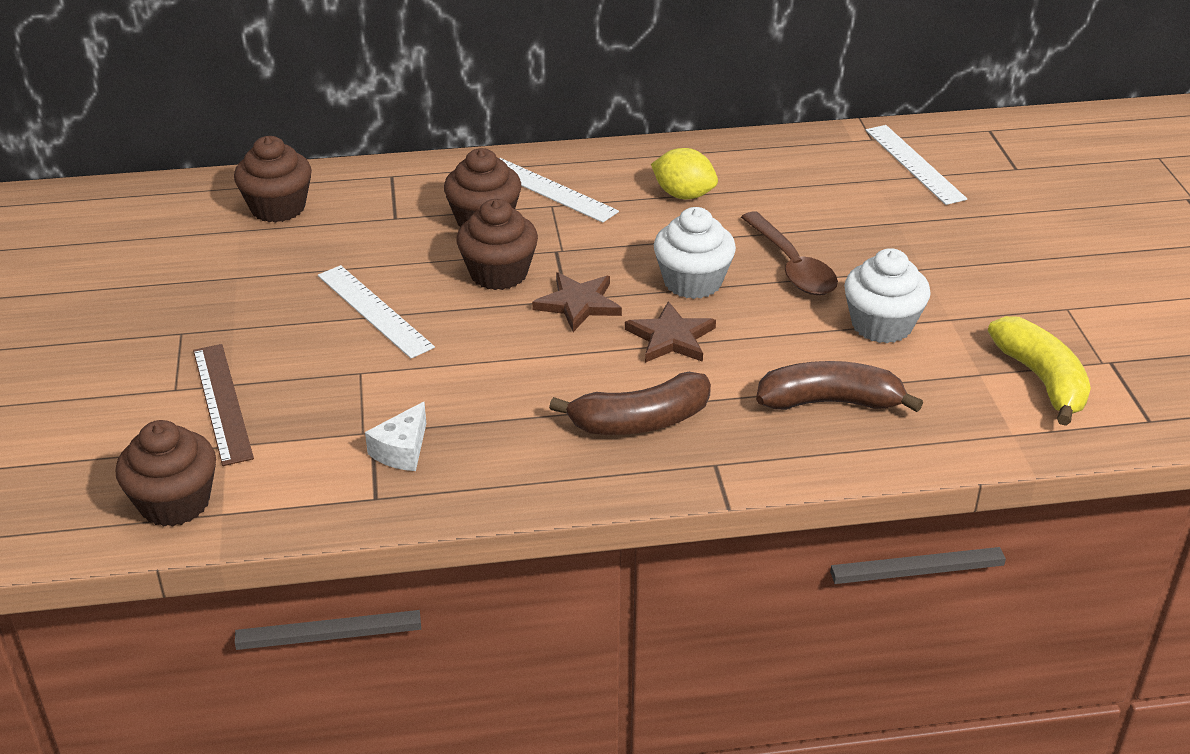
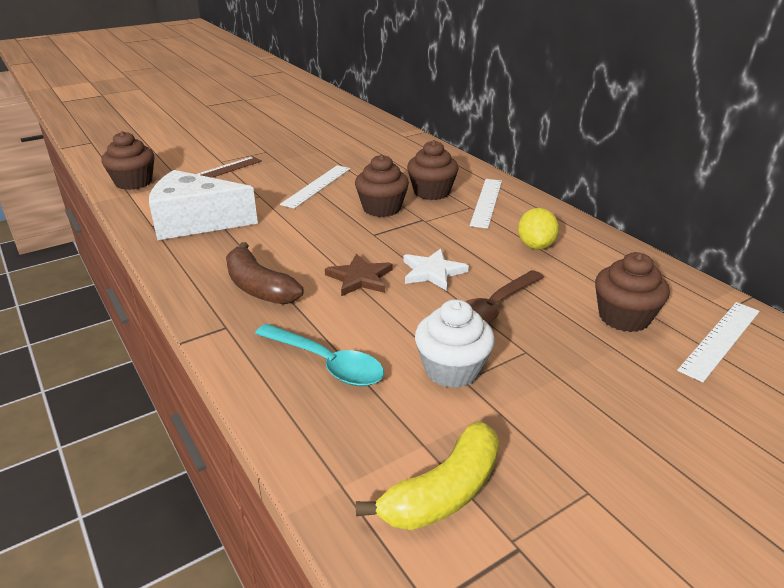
camera: 65 degrees right, 5 degrees down
(278, 208) = (388, 144): brown cupcake -> brown cupcake (624, 317)
(402, 450) = (195, 222): white cheese -> white cheese, size x2.25
(578, 304) = (371, 239): brown star -> none
(692, 282) = (432, 272): white cupcake -> white star
(830, 402) = (327, 363): brown banana -> turquoise spoon

